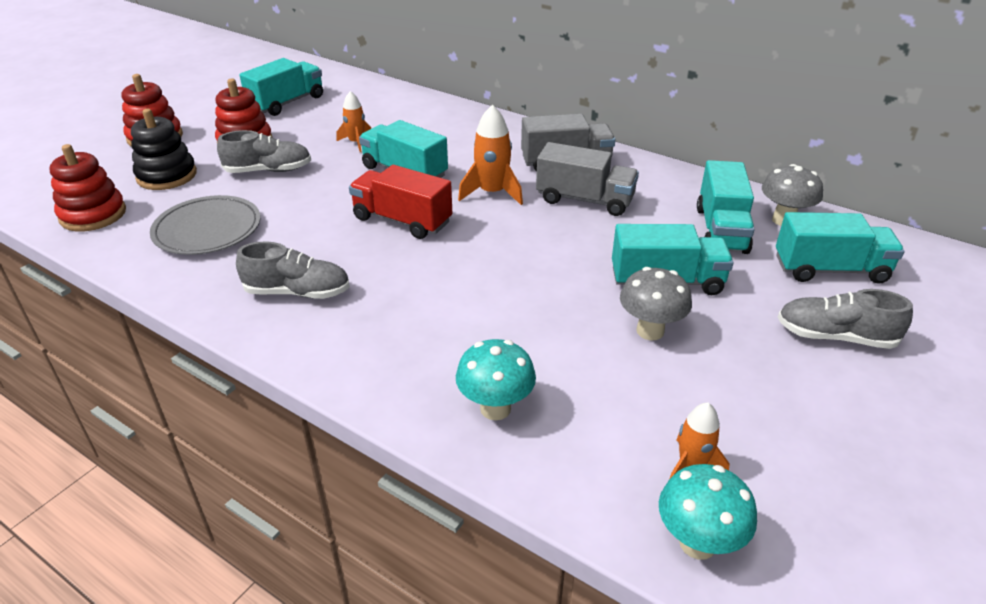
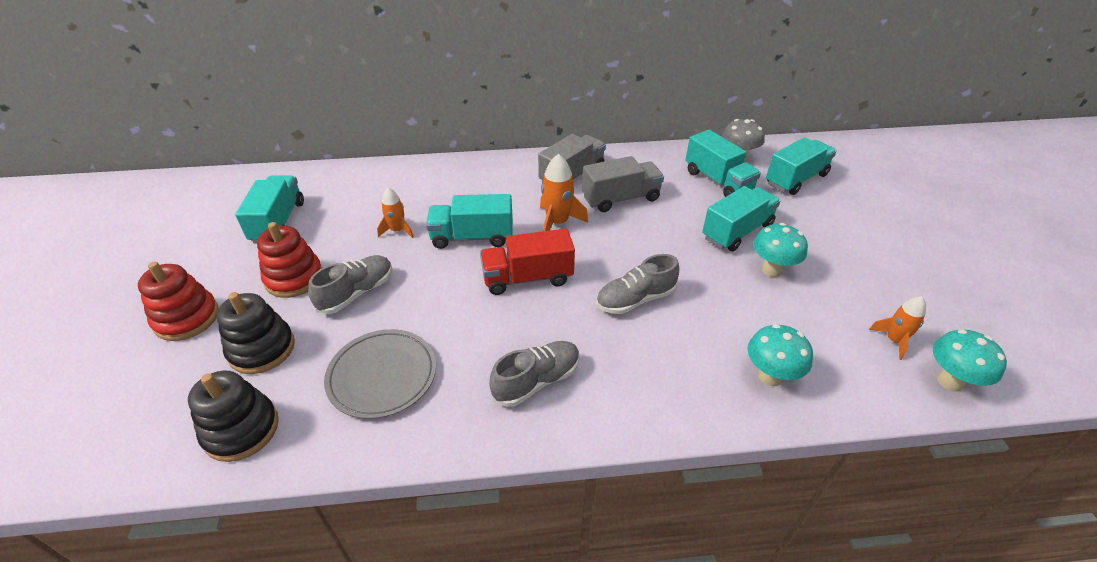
camera: 40 degrees left, 5 degrees up
(93, 215) = (241, 430): red stacking toy -> black stacking toy
(650, 331) = (771, 270): grey mushroom -> turquoise mushroom
(835, 336) = (847, 220): grey shoe -> grey shoe (635, 299)

